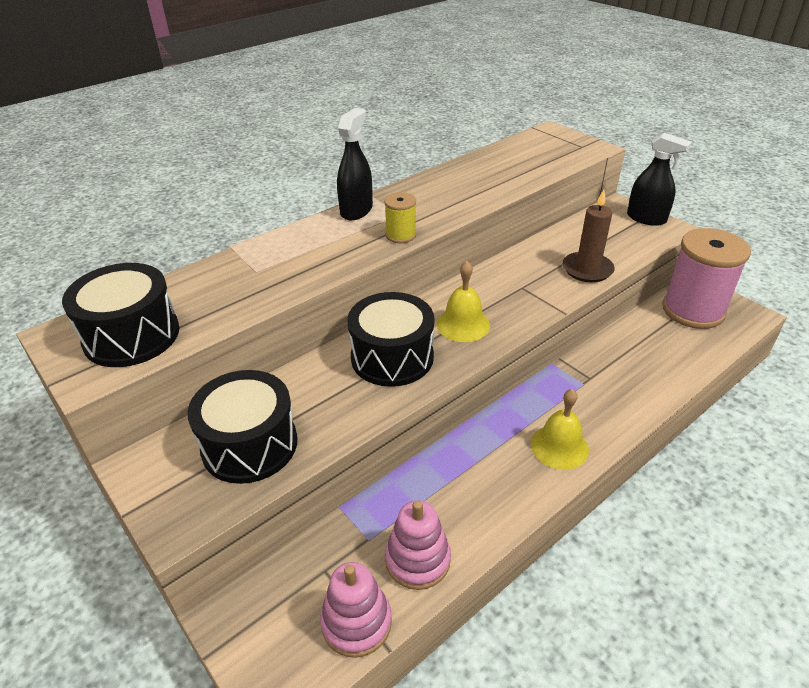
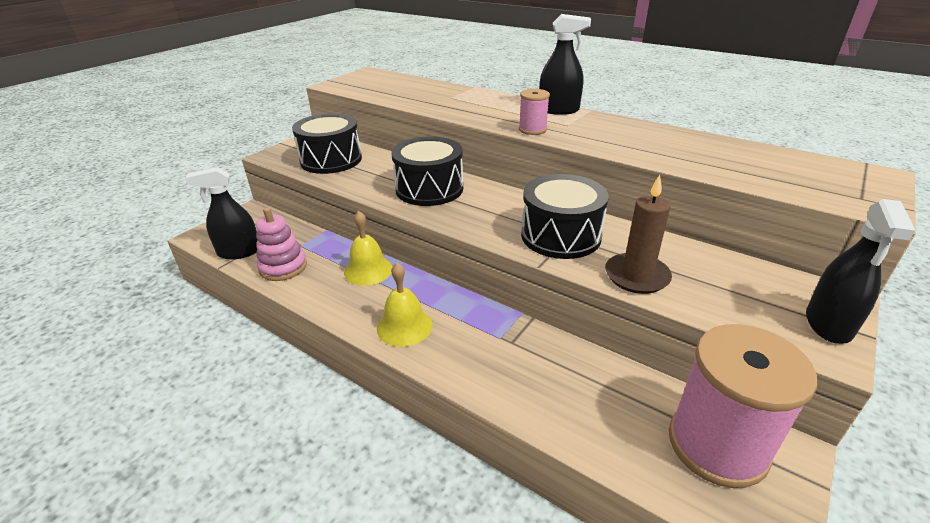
camera: 75 degrees right, 5 degrees down
(131, 335) = (370, 84): black drum -> black drum (561, 236)
(356, 622) = (239, 252): pink stacking toy -> black spray bottle
(400, 235) = (532, 129): yellow spool -> pink spool
(463, 324) = (487, 212): yellow bell -> yellow bell (368, 270)

